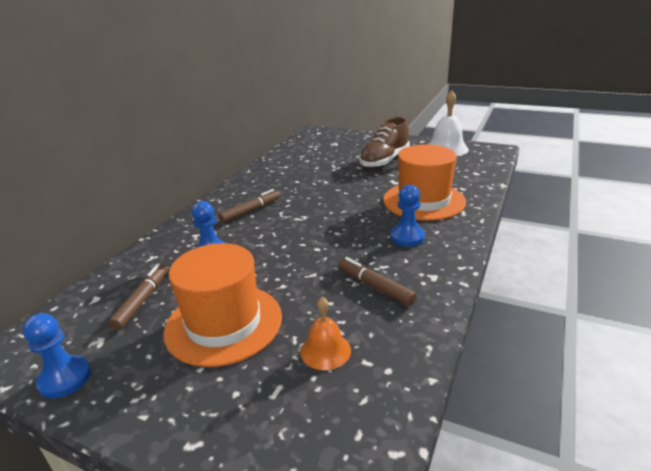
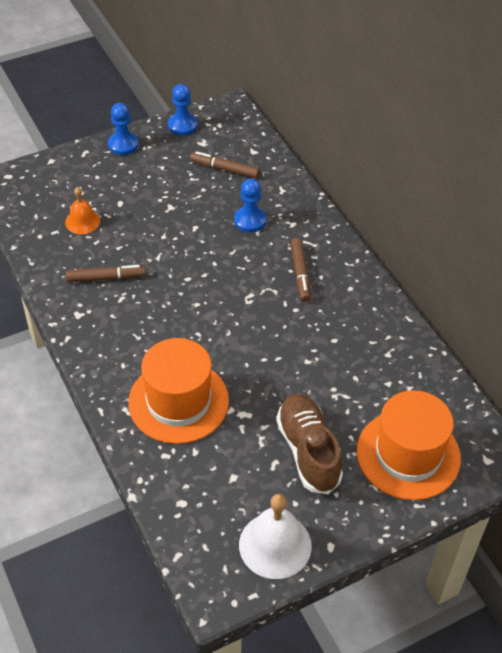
camera: 125 degrees right, 20 degrees up
(142, 301) = (225, 169): brown marker -> brown marker turned 150 degrees clockwise
(224, 323) = (157, 194): orange hat -> orange hat (408, 454)
(407, 237) = (138, 340): blue pawn -> blue pawn (123, 145)

